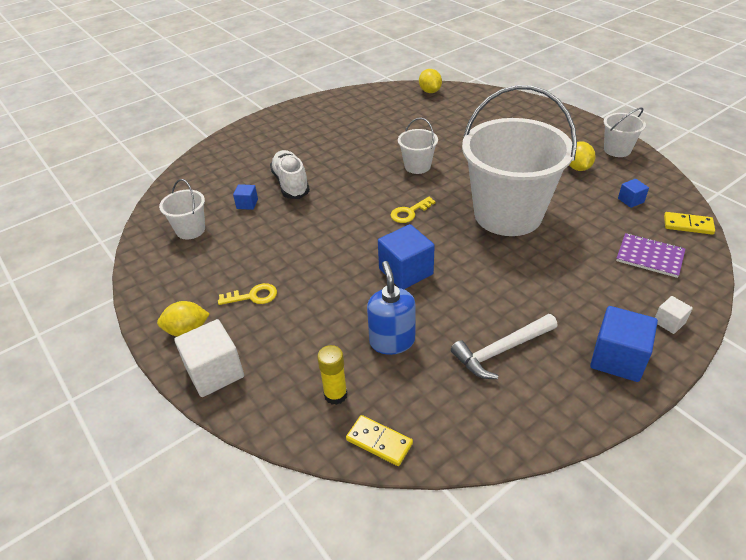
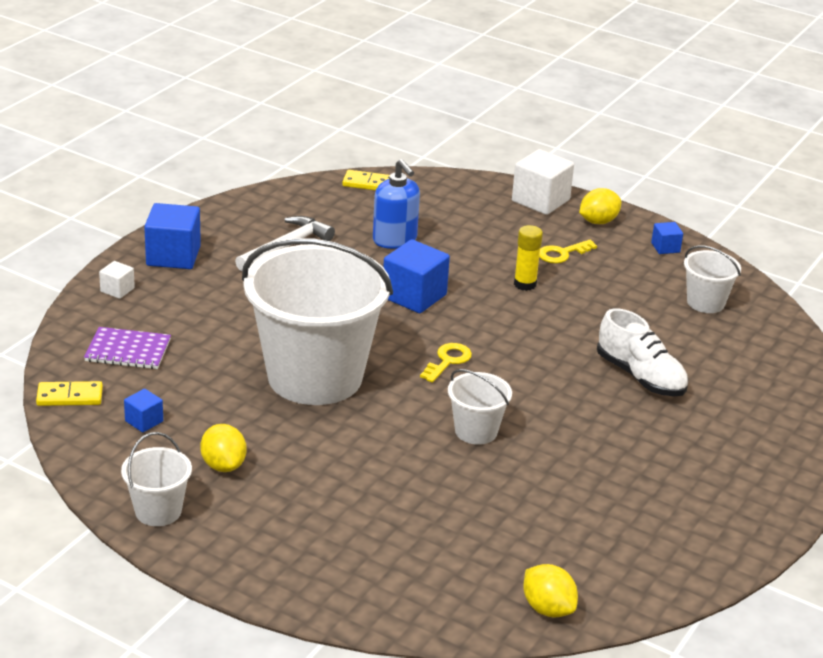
camera: 155 degrees right, 10 degrees down
(247, 204) = (671, 341): blue cube -> blue cube (665, 247)
(335, 395) = (423, 202): yellow glue stick -> yellow glue stick (525, 284)

